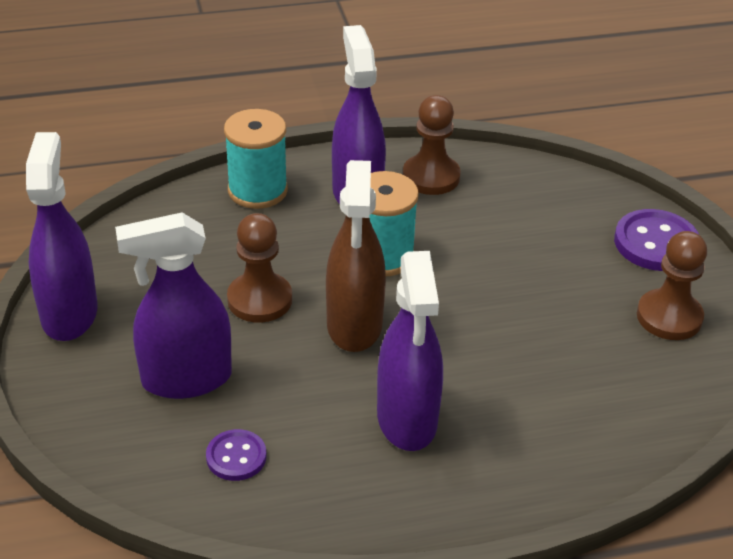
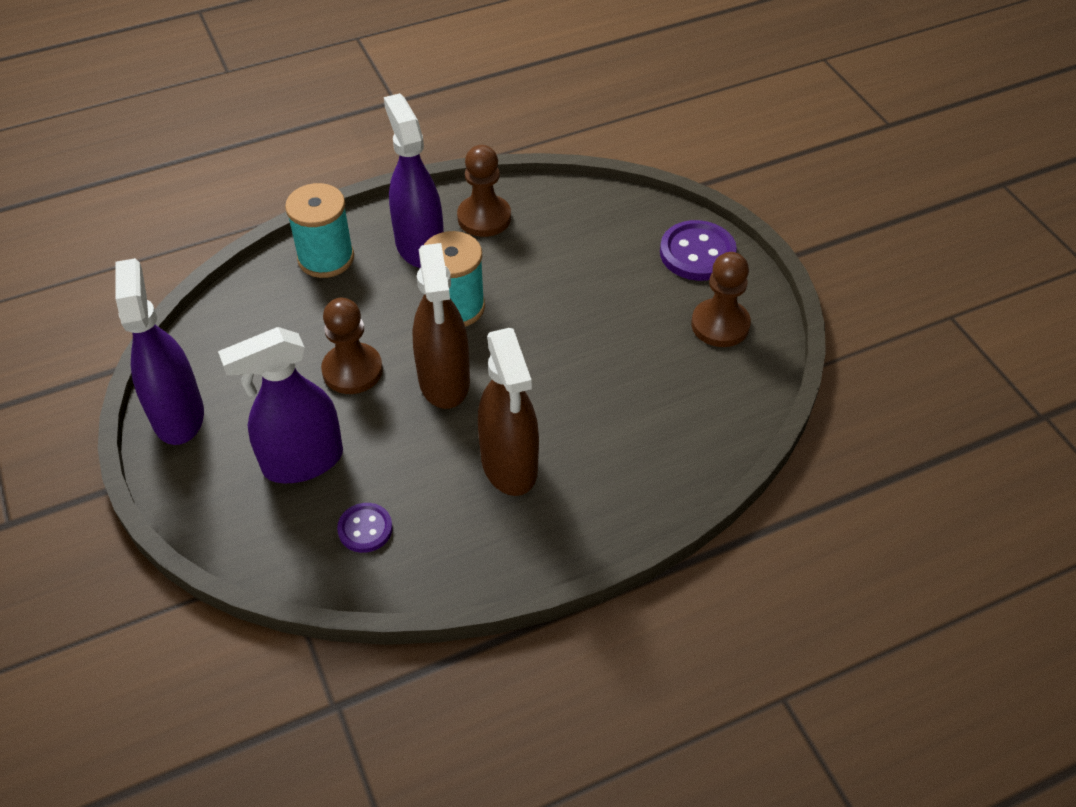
camera: 10 degrees left, 10 degrees up
(407, 419) = (509, 465): purple spray bottle -> brown spray bottle

